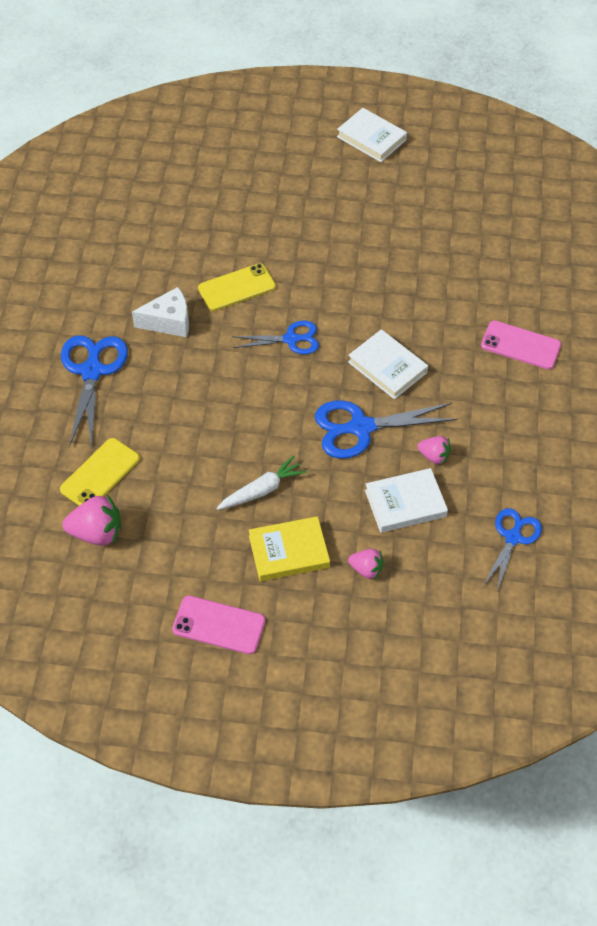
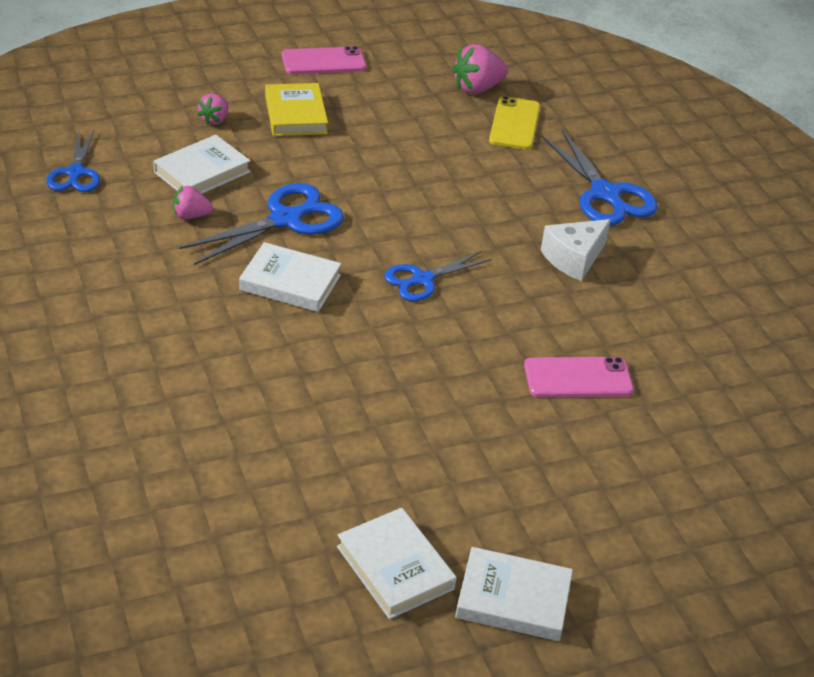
camera: 150 degrees right, 15 degrees down
(237, 287) = (530, 315): yellow phone -> none
(262, 490) = (353, 148): white carrot -> none
(289, 552) = (295, 115): yellow book -> yellow book turned 60 degrees counterclockwise
(366, 569) = (214, 120): pink strawberry -> pink strawberry turned 60 degrees counterclockwise
(422, 170) = (395, 567): none -> white book
(520, 345) = (131, 352): pink phone -> pink phone (578, 378)

